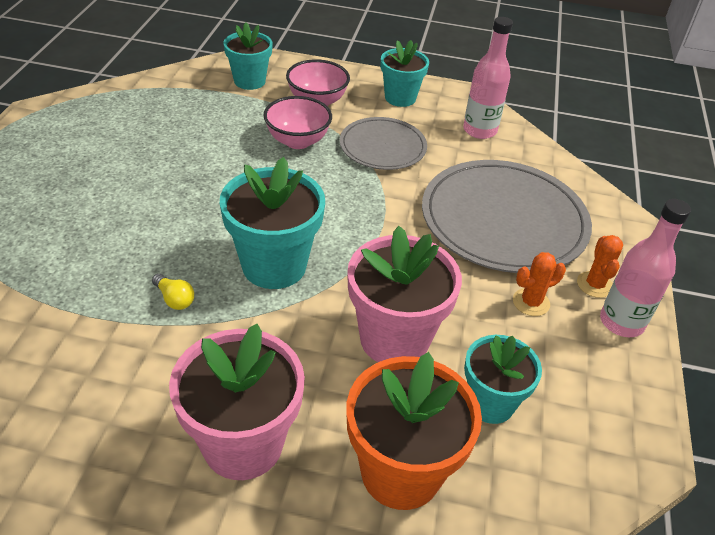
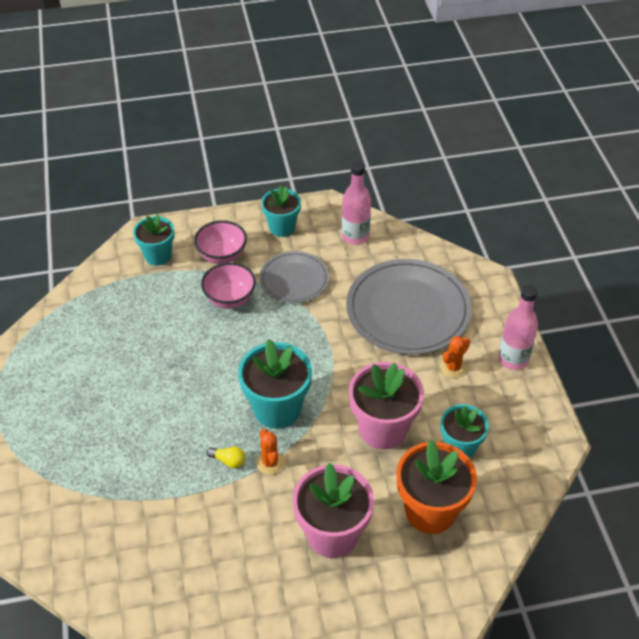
camera: 20 degrees left, 5 degrees up
(594, 285) = (486, 337): orange cactus -> orange cactus (270, 463)

